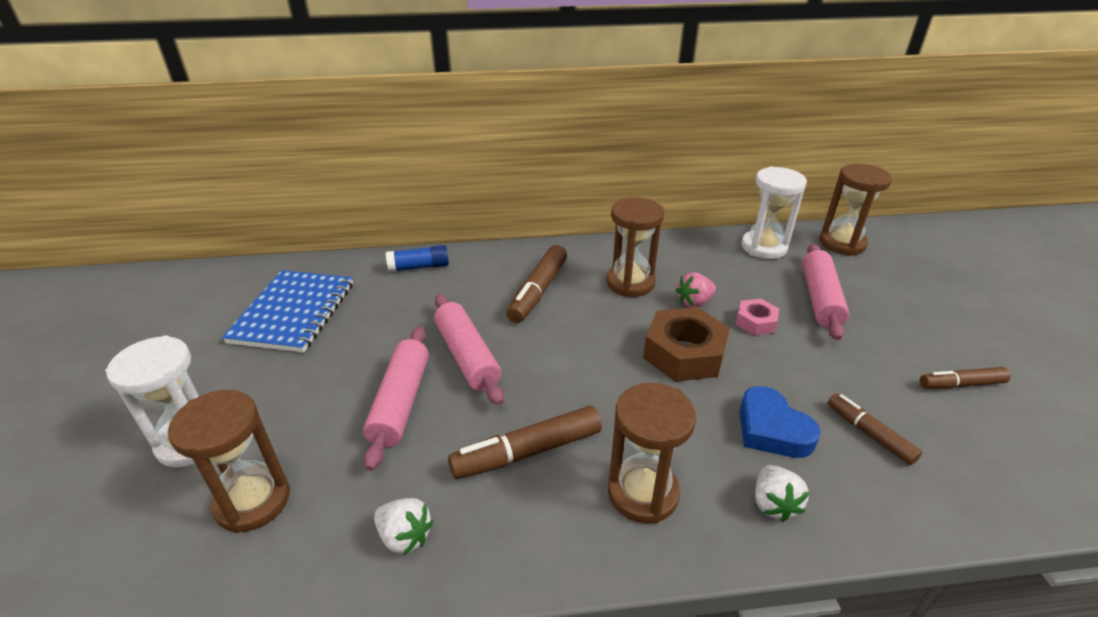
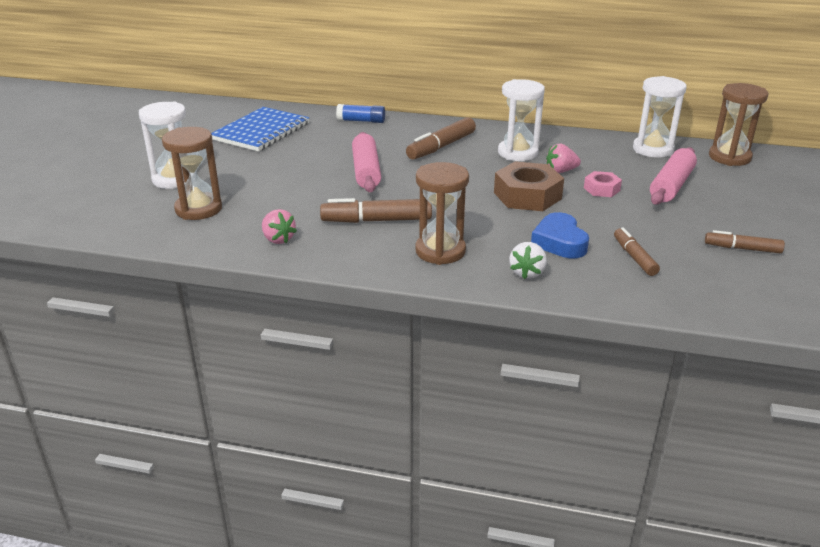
camera: 20 degrees right, 5 degrees down
(400, 402) = (308, 185): pink rolling pin -> none
(405, 537) = (278, 239): white strawberry -> pink strawberry
(630, 283) = (518, 153): brown hourglass -> white hourglass

